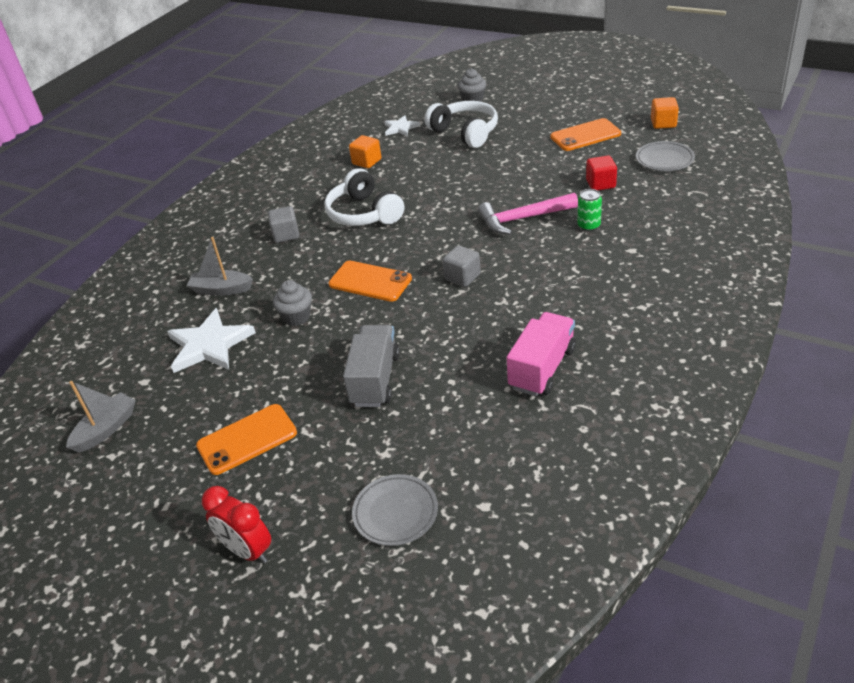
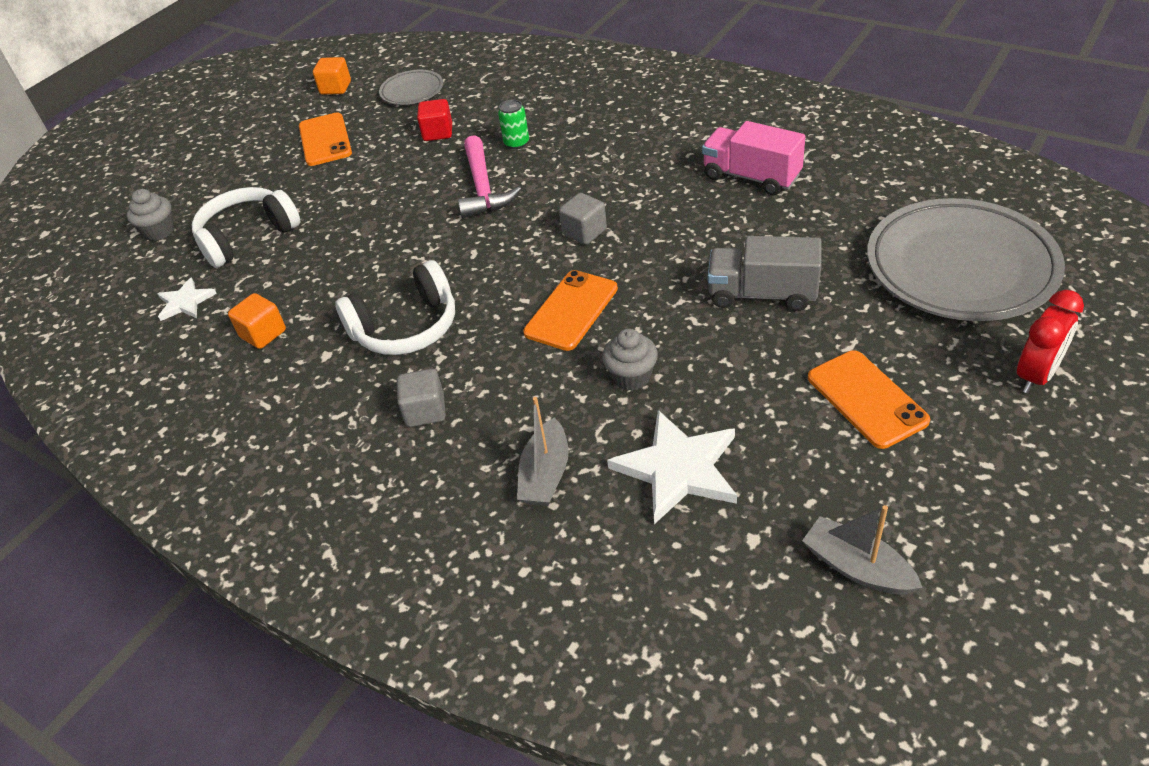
camera: 85 degrees left, 5 degrees up
(395, 513) = (960, 267): grey plate -> grey plate, size x2.08

